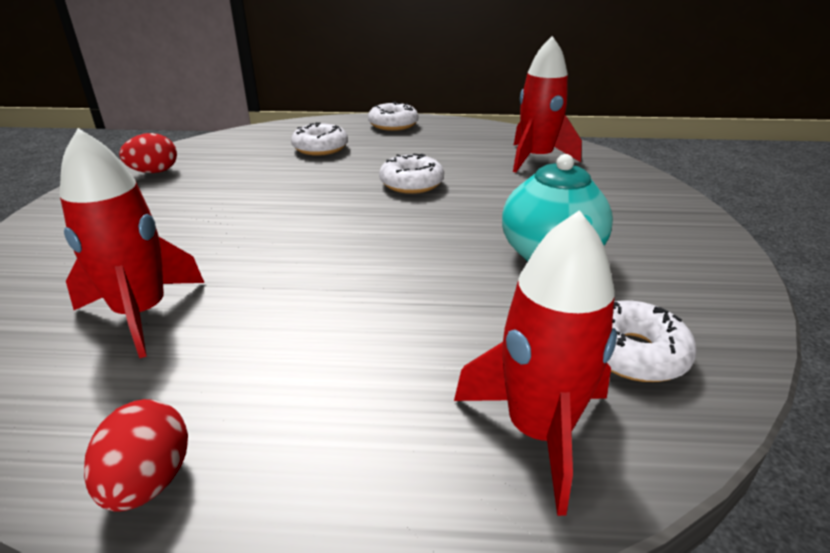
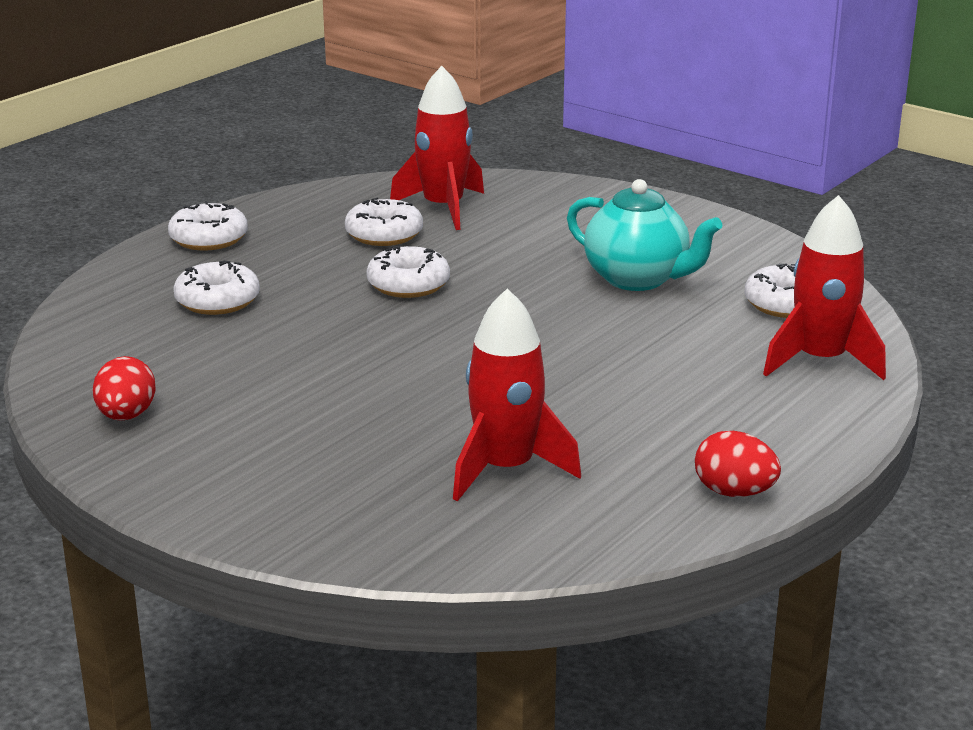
camera: 55 degrees left, 5 degrees down
(470, 156) = (384, 234): none -> white donut

